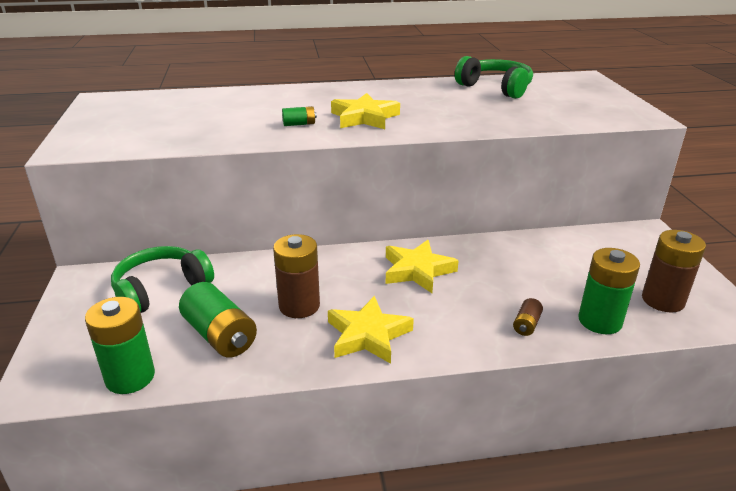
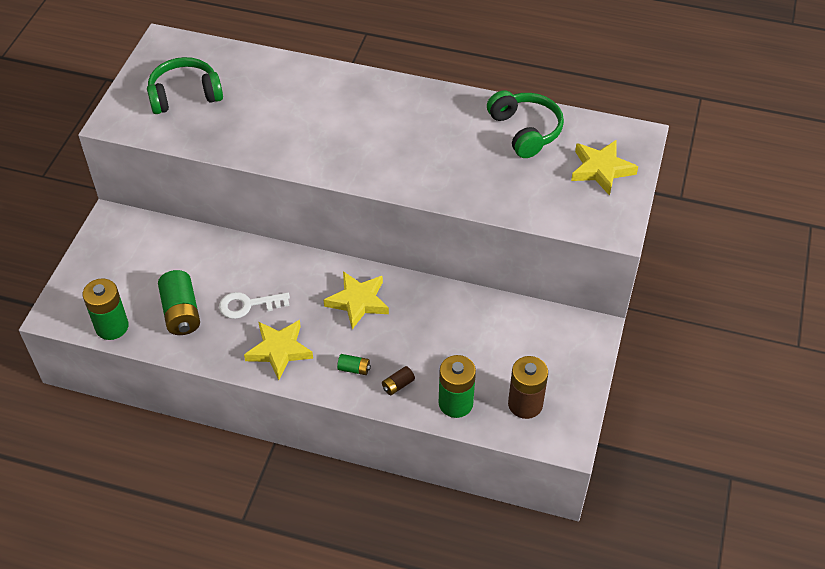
camera: 25 degrees right, 20 degrees up
(161, 290) = (161, 252): green headphones -> green headphones (185, 95)
(299, 124) = (302, 140): green battery -> green battery (354, 369)
(299, 306) = (248, 305): brown battery -> white key
(364, 117) = (363, 147): yellow star -> yellow star (601, 170)

